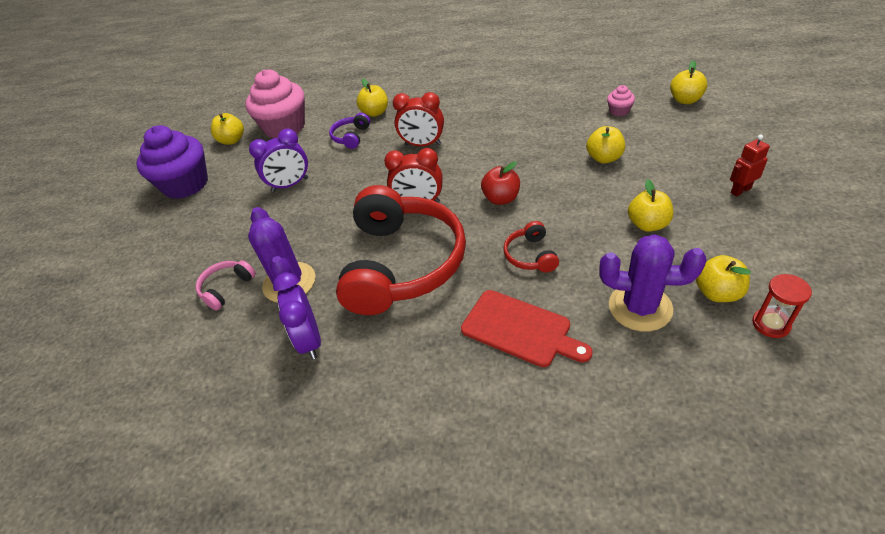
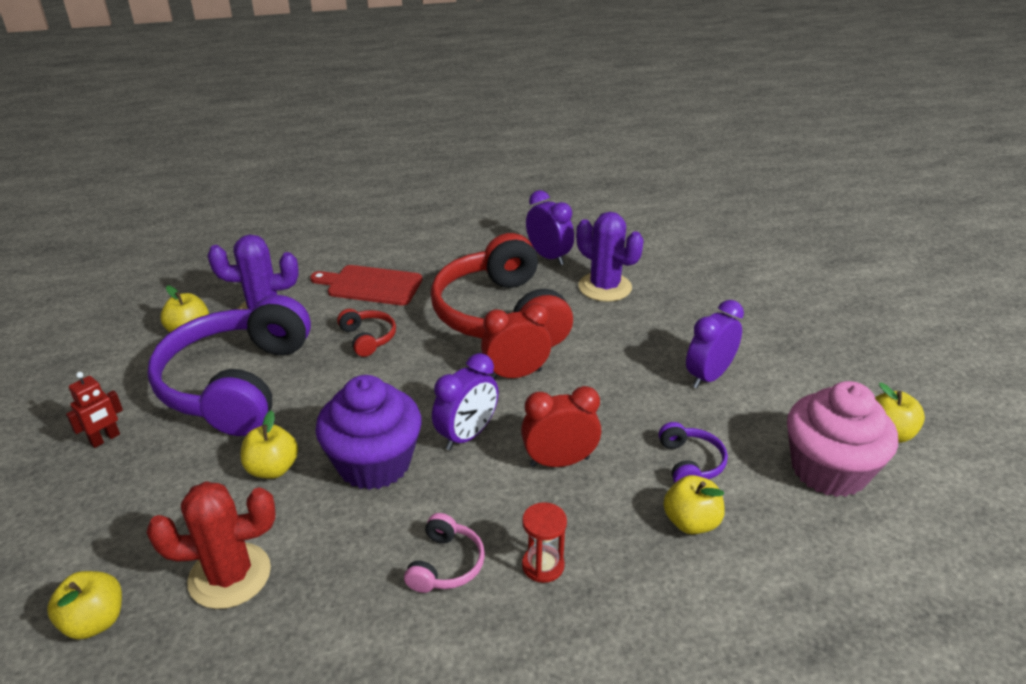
camera: 155 degrees right, 10 degrees down
(186, 184) = (857, 360): purple cupcake -> purple cupcake (374, 463)
(226, 288) = (663, 276): pink headphones -> pink headphones (446, 564)
(472, 165) = (467, 435): none -> purple clock
(501, 199) = (413, 392): red apple -> none
(619, 111) = (230, 576): pink cupcake -> red cactus
(647, 224) = (236, 384): yellow apple -> purple headphones
(771, 324) = (155, 315): red hourglass -> red hourglass (543, 565)

